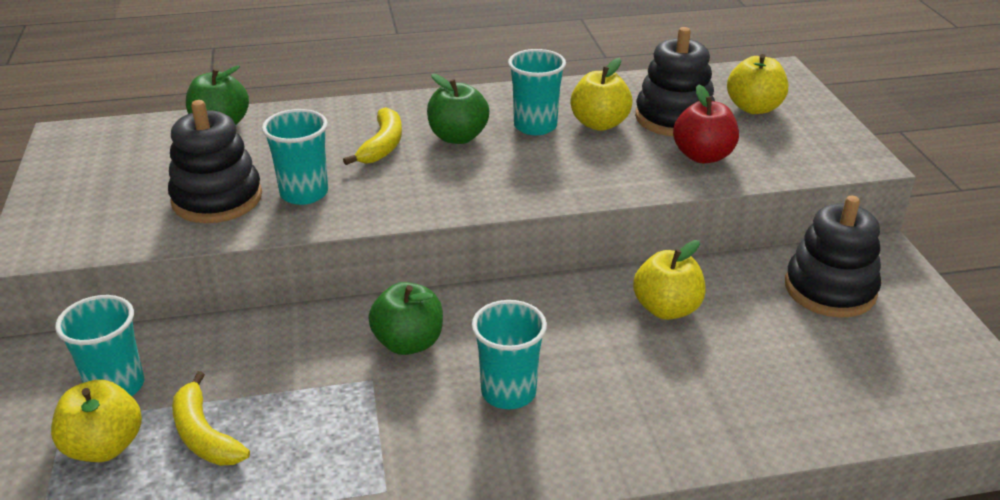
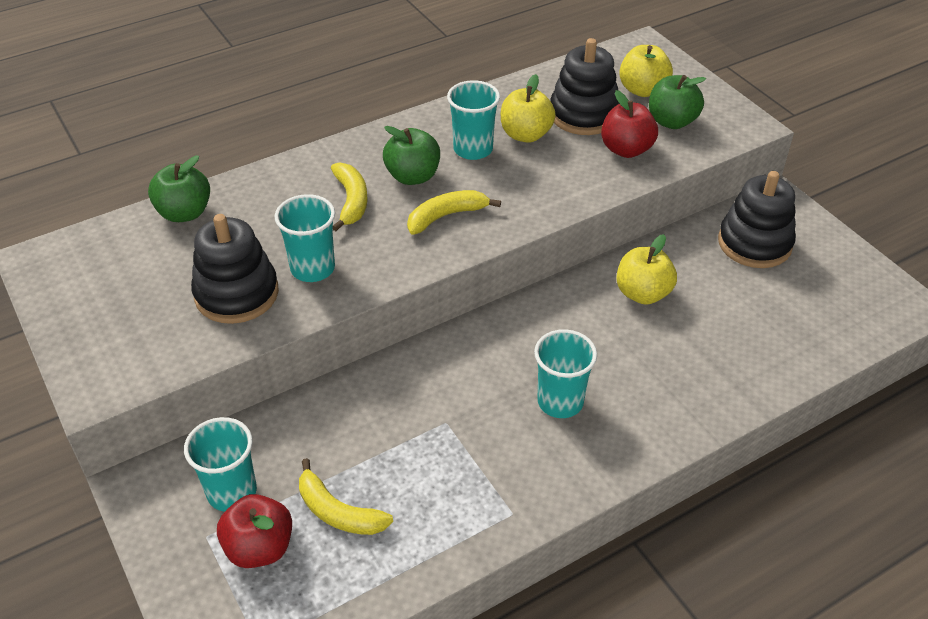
camera: 20 degrees left, 10 degrees up
(105, 446) = (259, 548): yellow apple -> red apple
(408, 343) = (456, 380): green apple -> green apple (672, 121)
(469, 177) = (446, 216): none -> yellow banana

